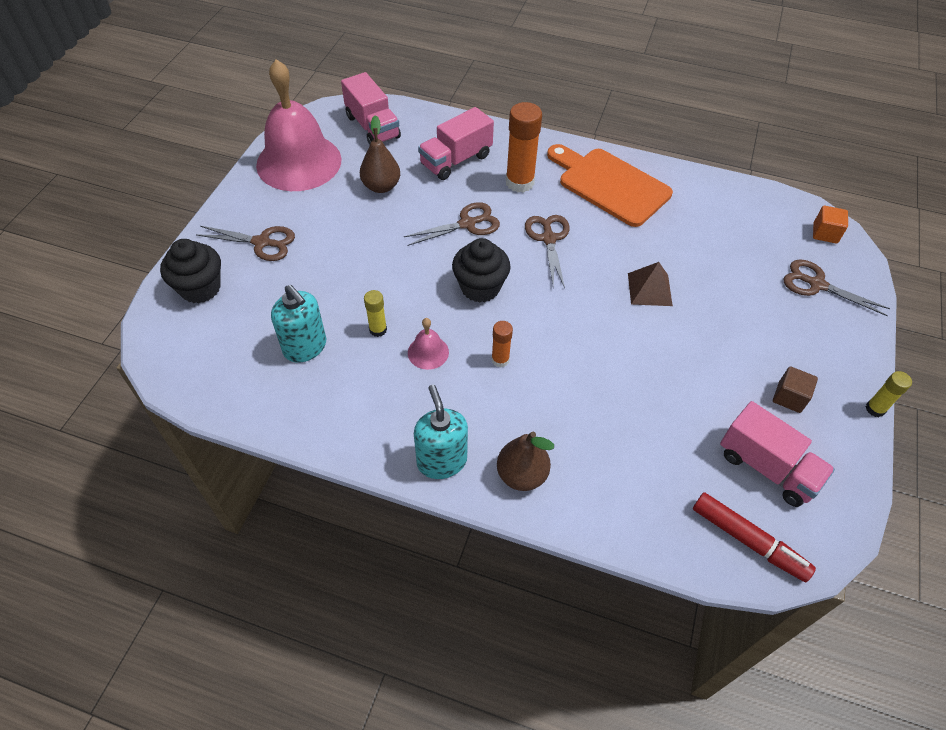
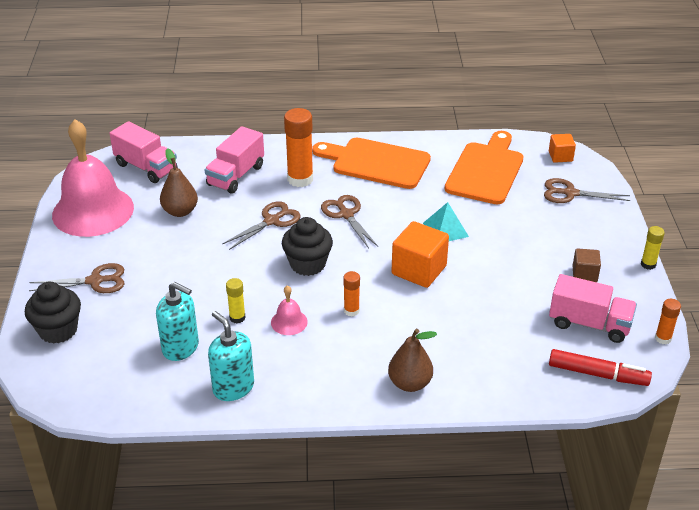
camera: 20 degrees left, 15 degrees down
(441, 461) = (341, 393): turquoise soap dispenser -> turquoise soap dispenser (233, 387)
(597, 332) = (419, 270): none -> orange cube
(649, 289) = (445, 229): brown pyramid -> turquoise pyramid
(729, 227) = (486, 170): none -> orange cutting board
(852, 519) = (663, 338): none -> orange glue stick

